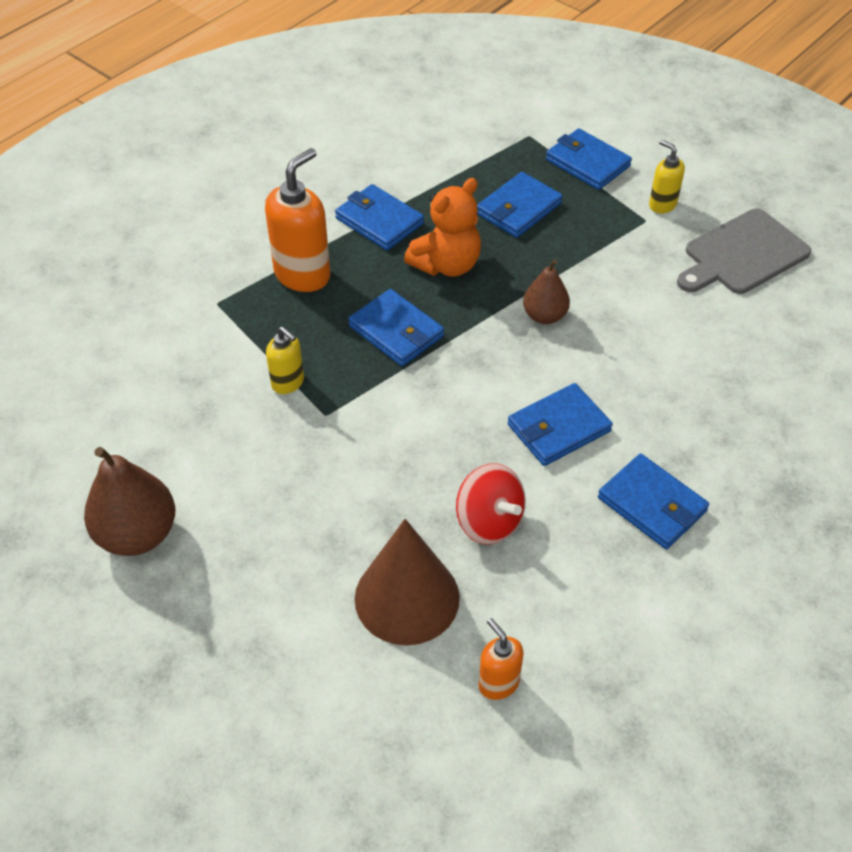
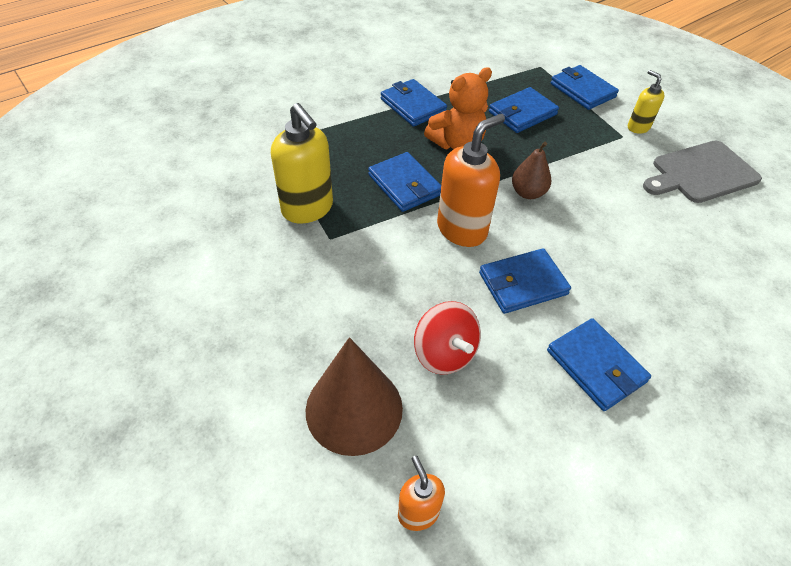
camera: 10 degrees right, 0 degrees up
(137, 534) = (145, 306): brown pear -> none
(288, 383) = (308, 209): yellow soap dispenser -> yellow soap dispenser, size x1.83
(303, 274) = (344, 133): orange soap dispenser -> orange soap dispenser (462, 229)

